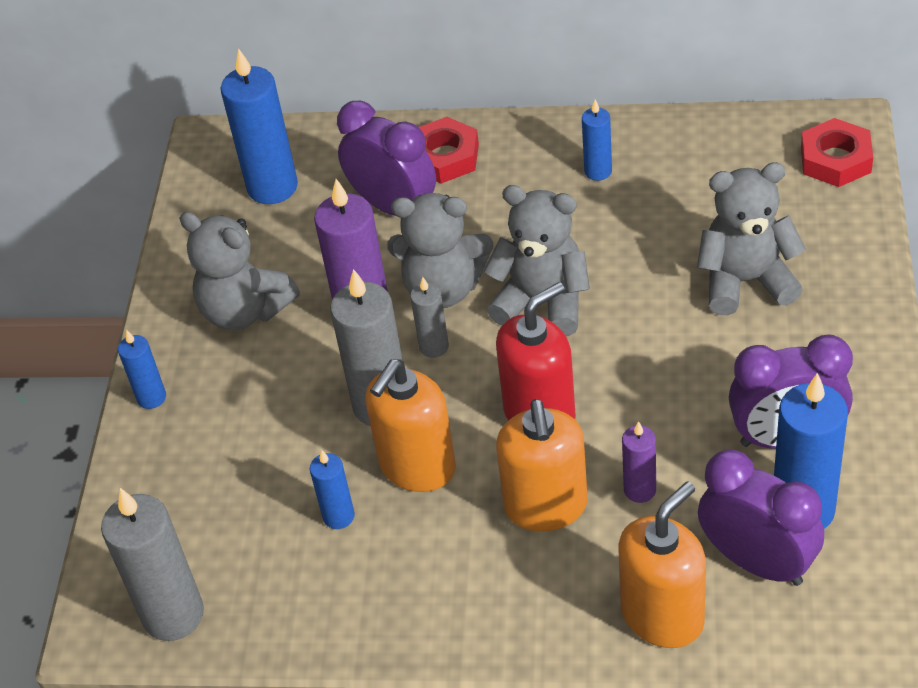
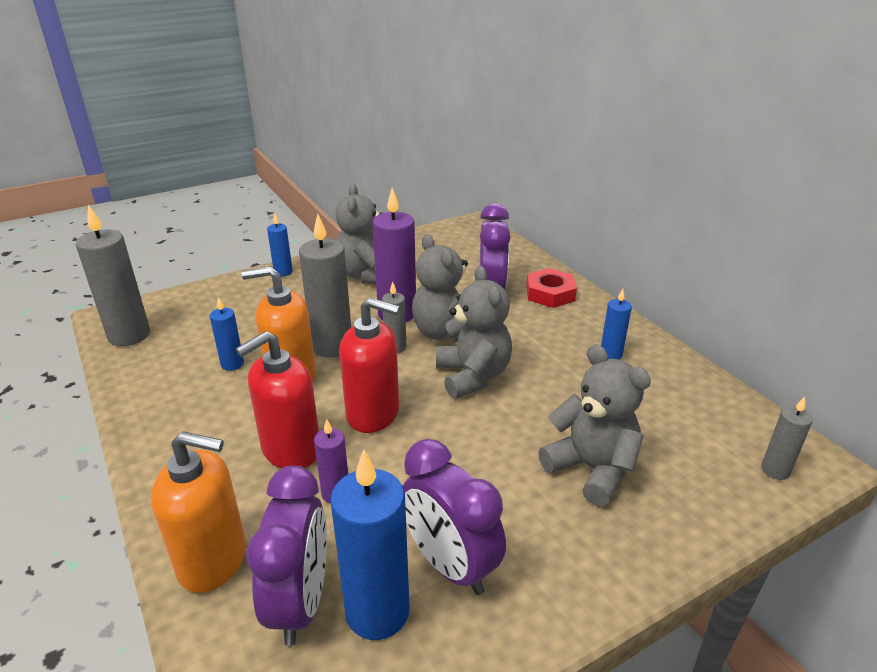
camera: 50 degrees right, 15 degrees down
(272, 187) = (463, 251): blue candle -> none
(546, 506) = (291, 450): orange soap dispenser -> red soap dispenser
(835, 159) = (775, 470): red nut -> grey candle

